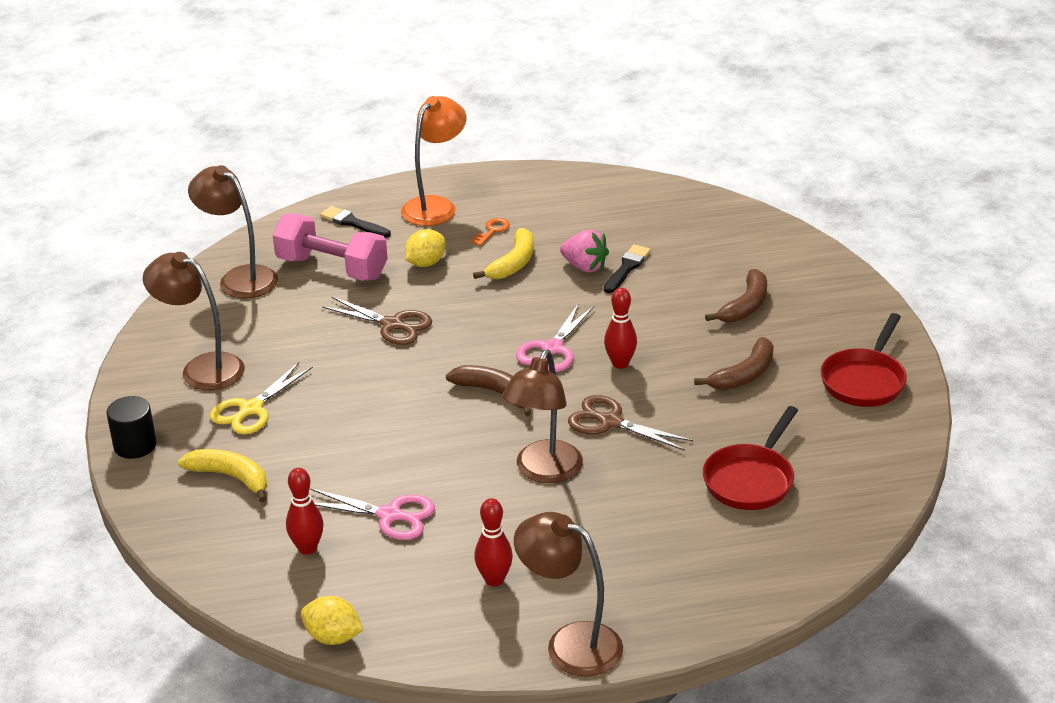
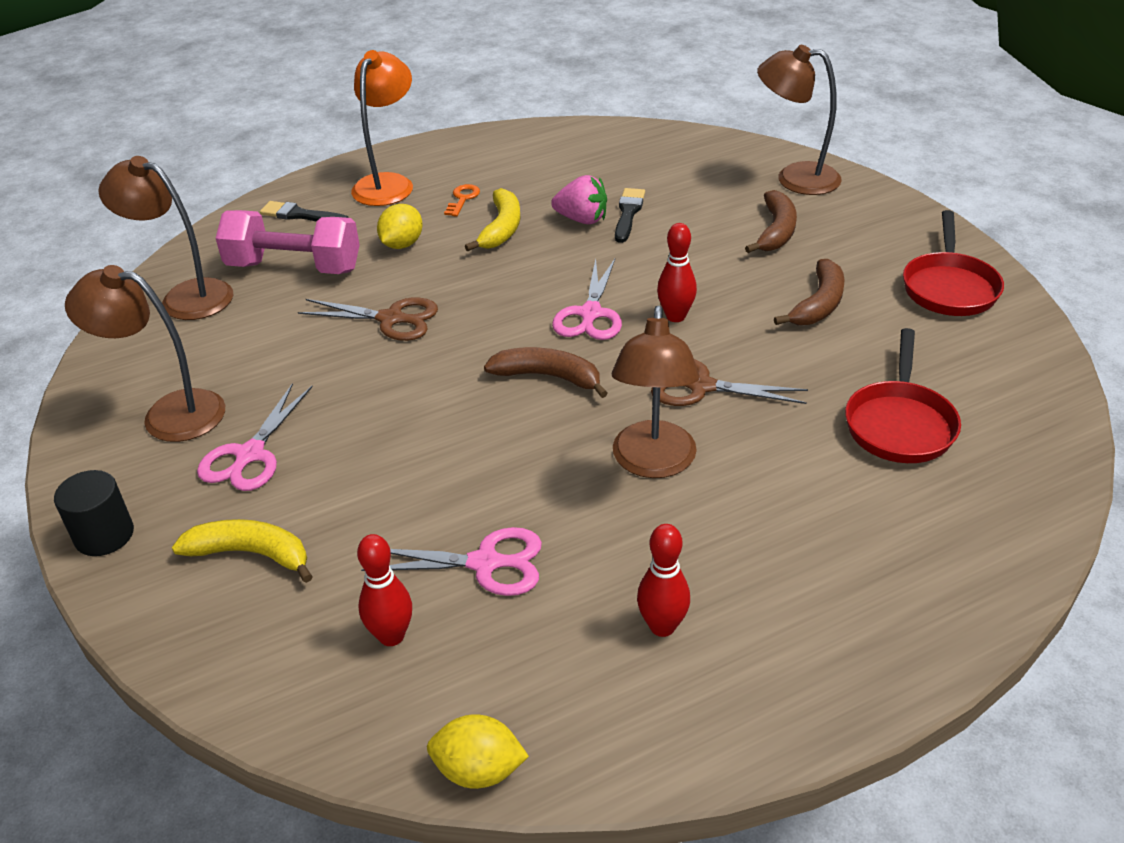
camera: 15 degrees left, 5 degrees up
(251, 409) = (250, 454): yellow scissors -> pink scissors
(570, 643) = (807, 699): brown lamp -> brown lamp (794, 178)

